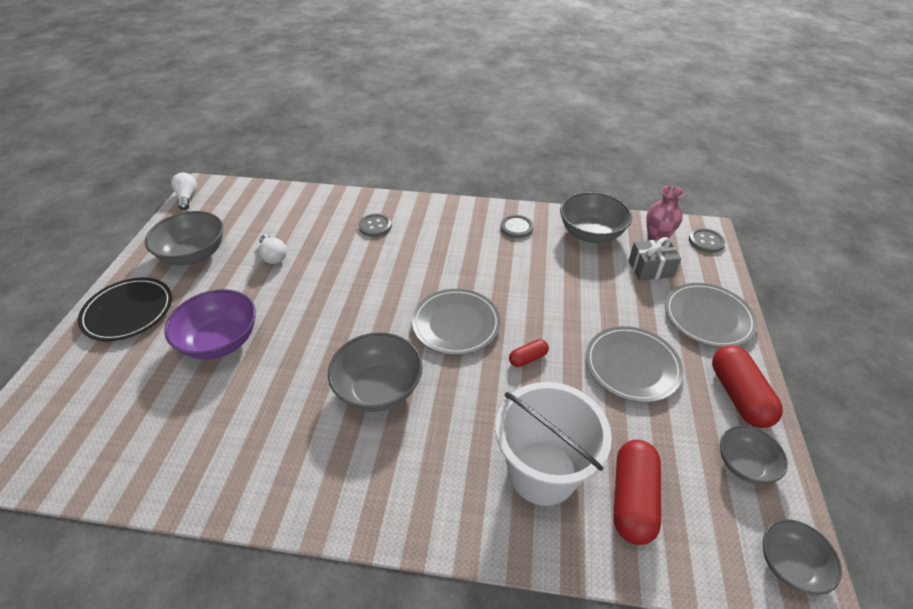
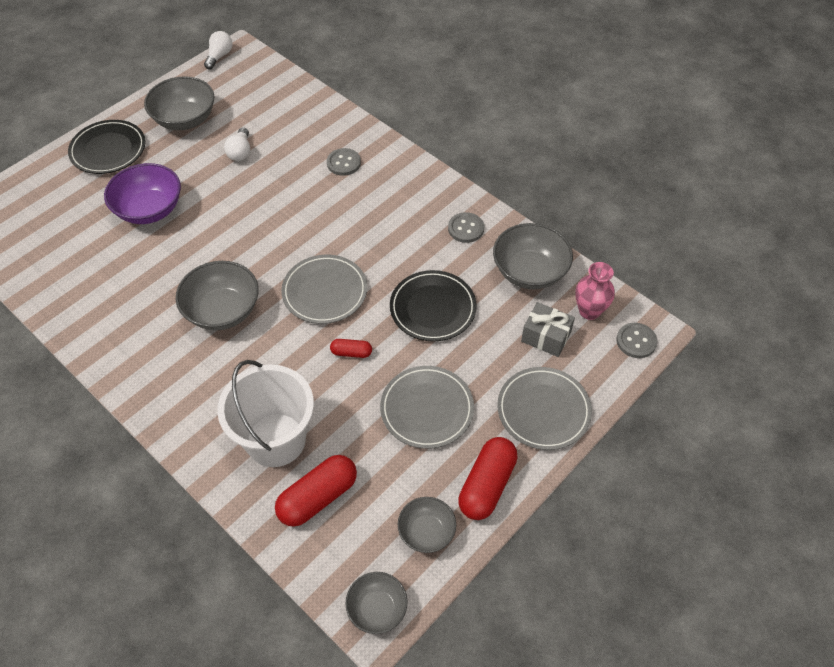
camera: 35 degrees right, 10 degrees up
(553, 291) = (433, 308): none -> black plate

